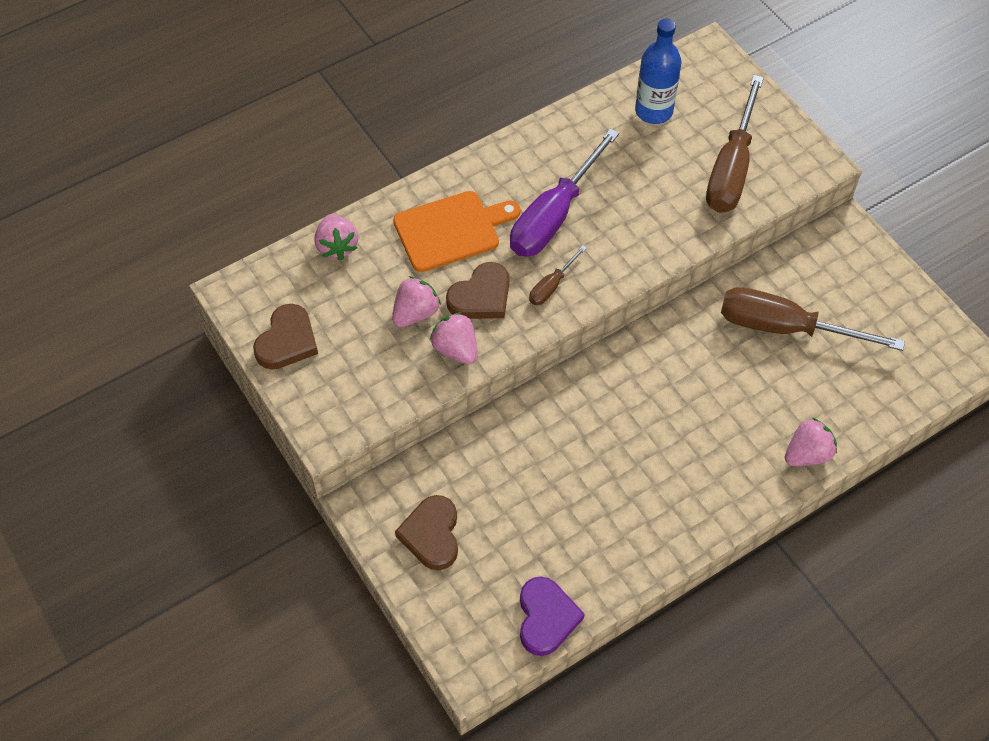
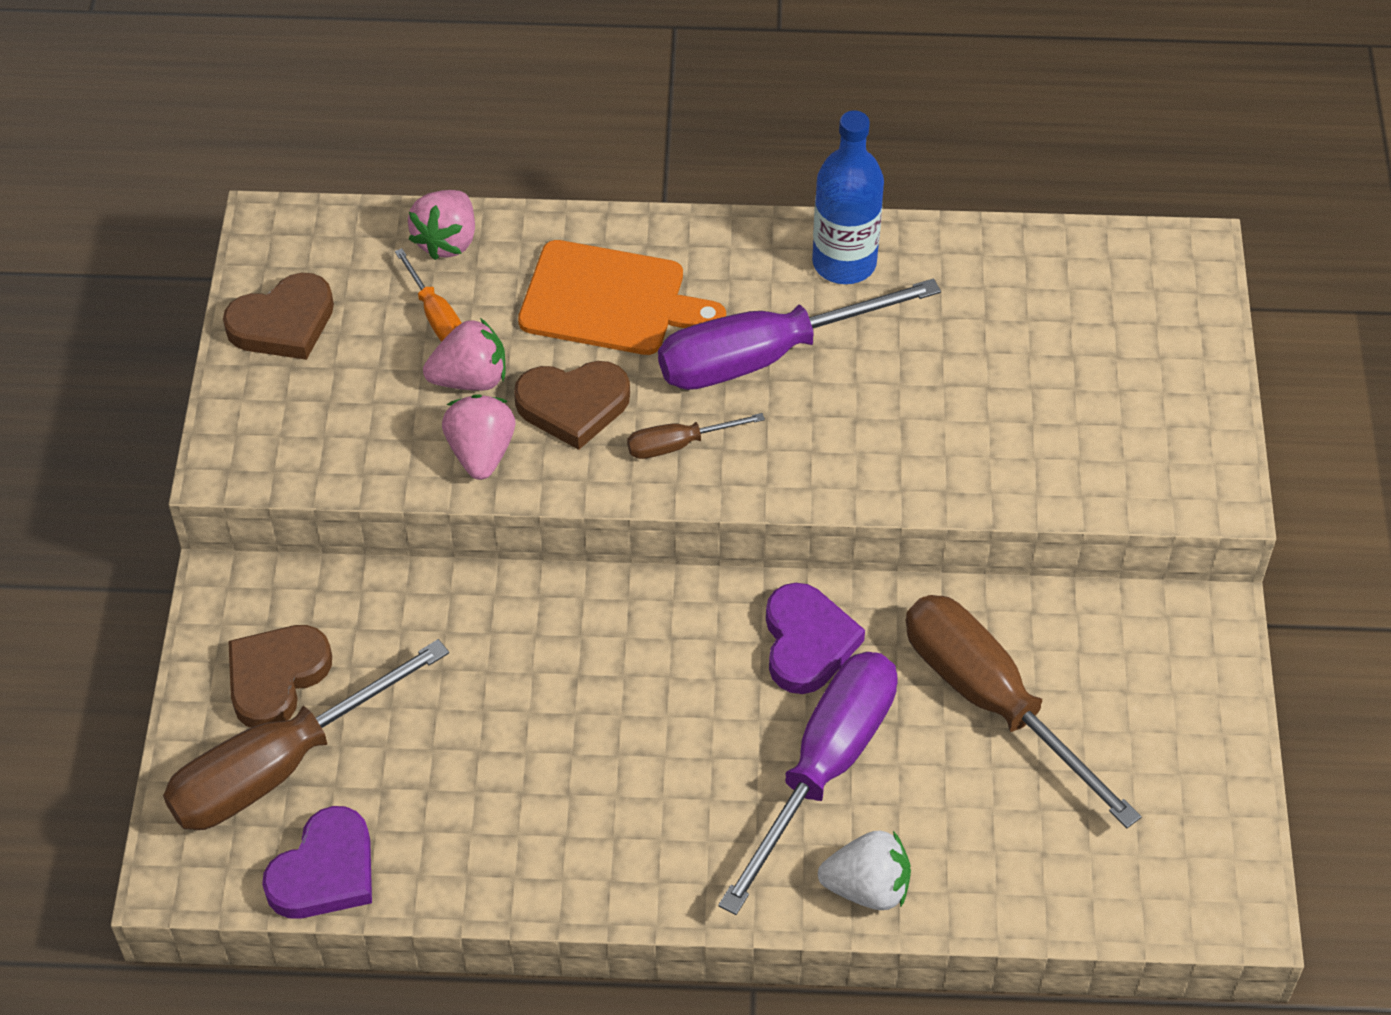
camera: 35 degrees right, 5 degrees down
(366, 290) = (435, 315): none -> orange screwdriver
(654, 111) = (1032, 293): blue bottle -> blue bottle (844, 263)
(678, 351) = (807, 642): none -> purple heart
(732, 168) = (1077, 429): brown screwdriver -> brown screwdriver (280, 766)
(738, 408) = (824, 767): none -> purple screwdriver
(807, 454) = (867, 888): pink strawberry -> white strawberry

